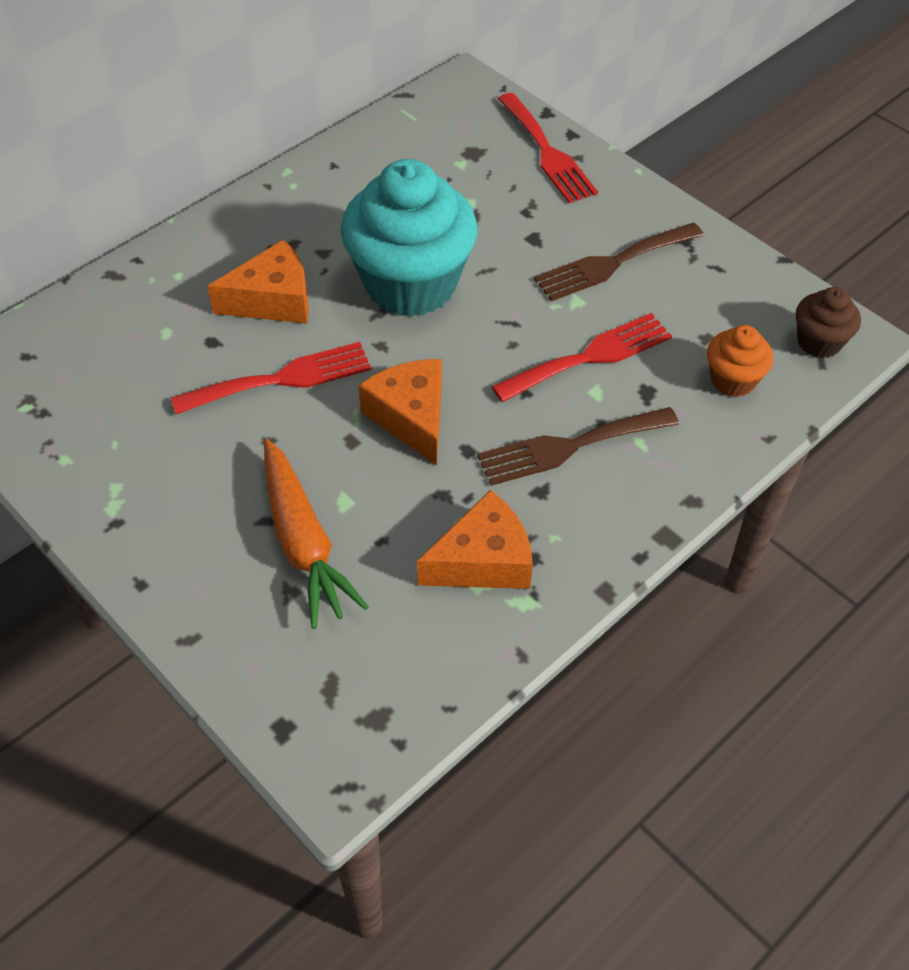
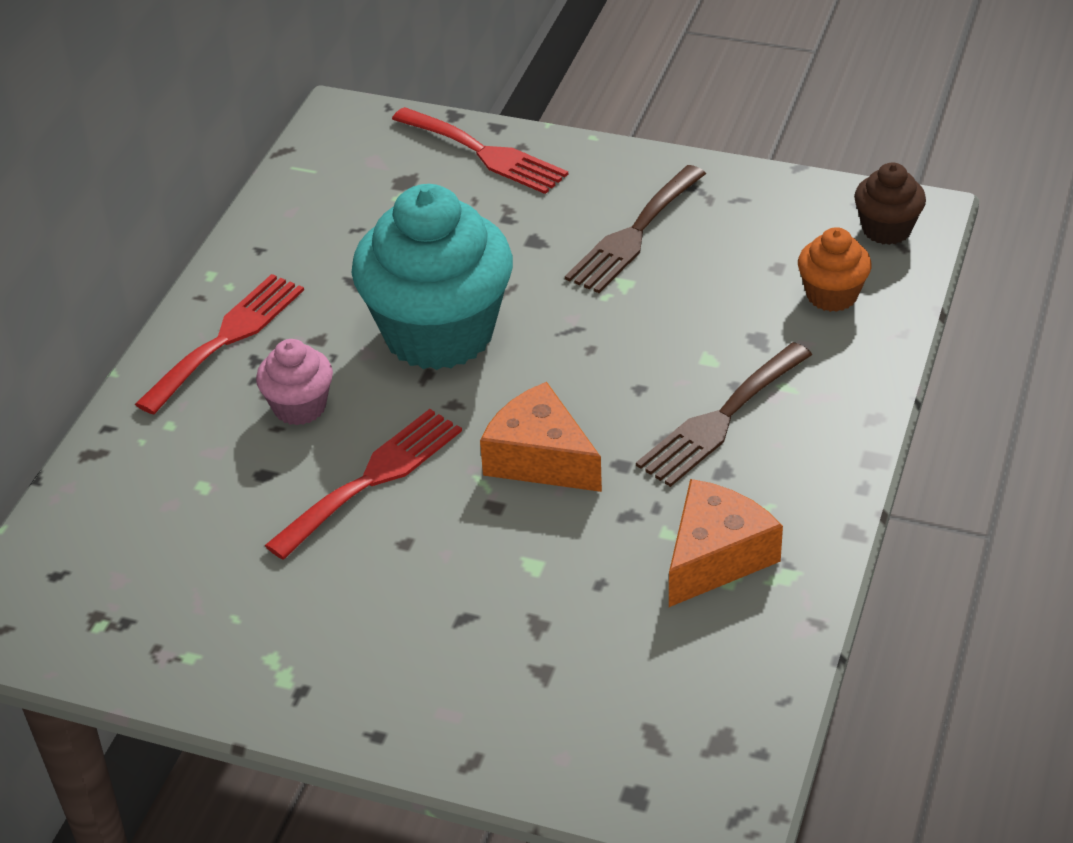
camera: 25 degrees left, 10 degrees down
(273, 300) = (299, 407): orange cheese -> pink cupcake
(303, 542) = (521, 620): orange carrot -> none
(590, 357) = (678, 329): red fork -> red fork (227, 338)

